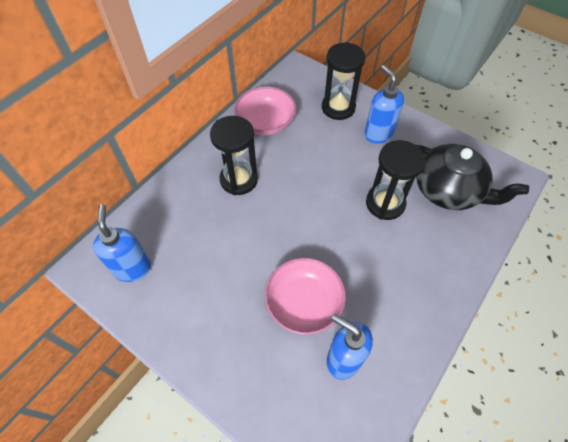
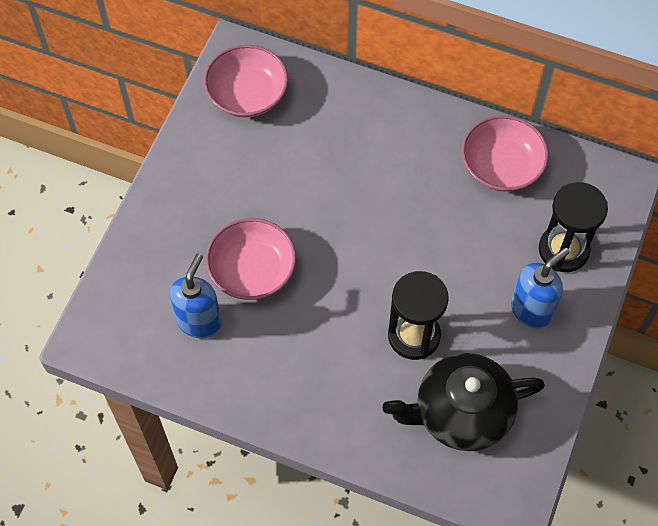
camera: 75 degrees right, 5 degrees up
(133, 268) = (247, 94): blue soap dispenser -> pink bowl
(239, 180) = (396, 161): black hourglass -> none
(448, 190) = (461, 412): black teapot -> black teapot turned 60 degrees clockwise

